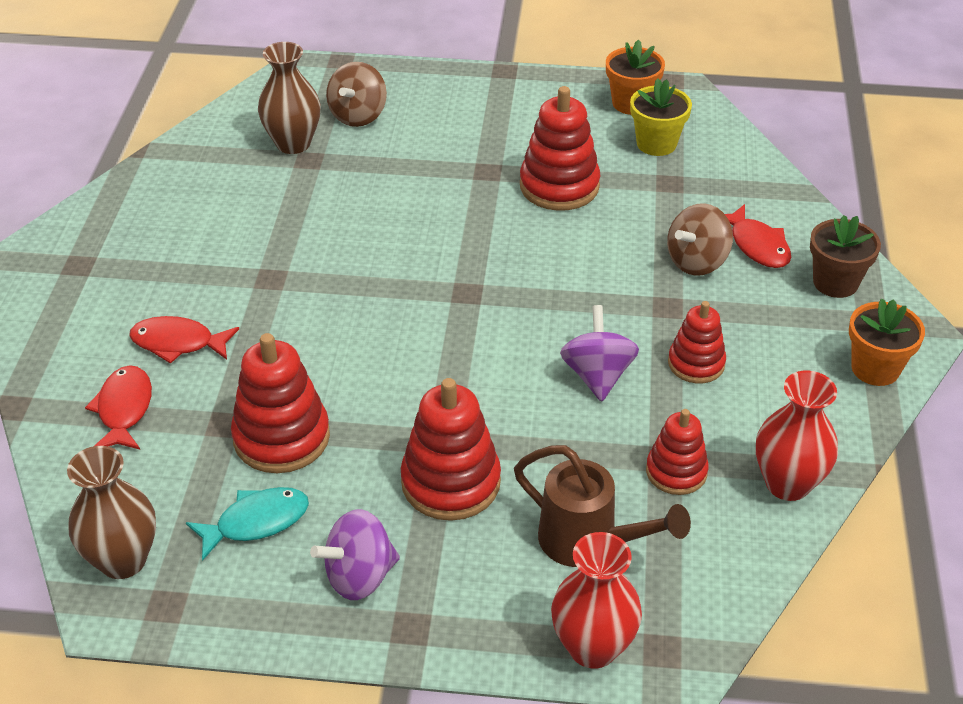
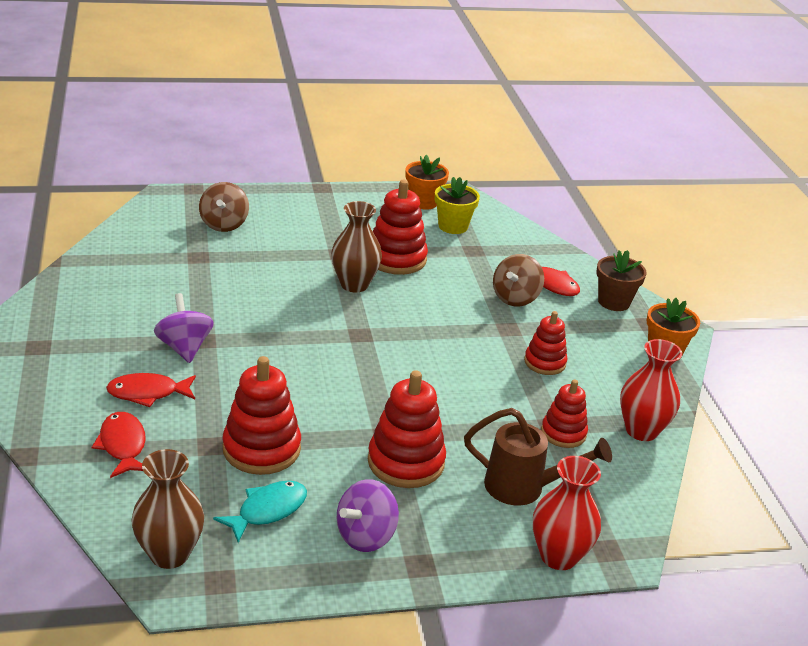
camera: 20 degrees left, 10 degrees down
(293, 143) = (181, 247): brown vase -> brown vase (354, 284)
(597, 375) = (480, 378): purple spinning top -> purple spinning top (184, 347)

